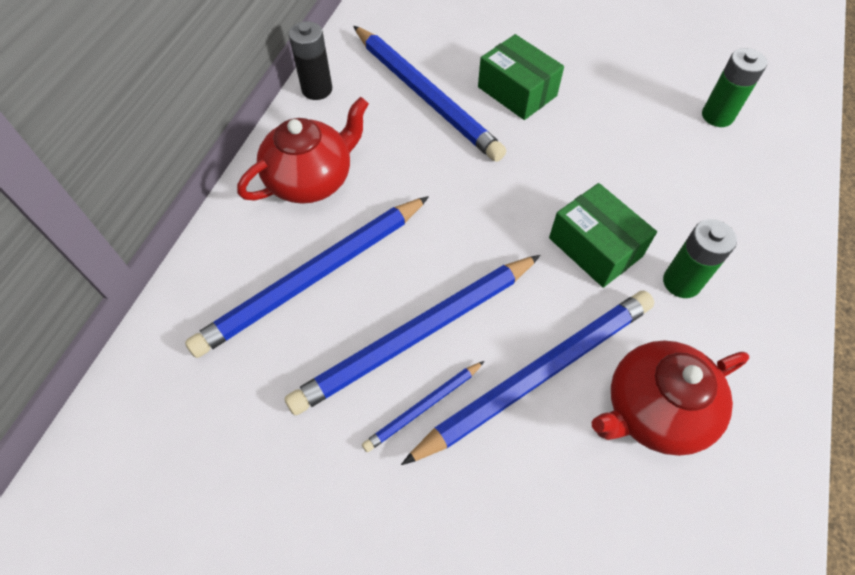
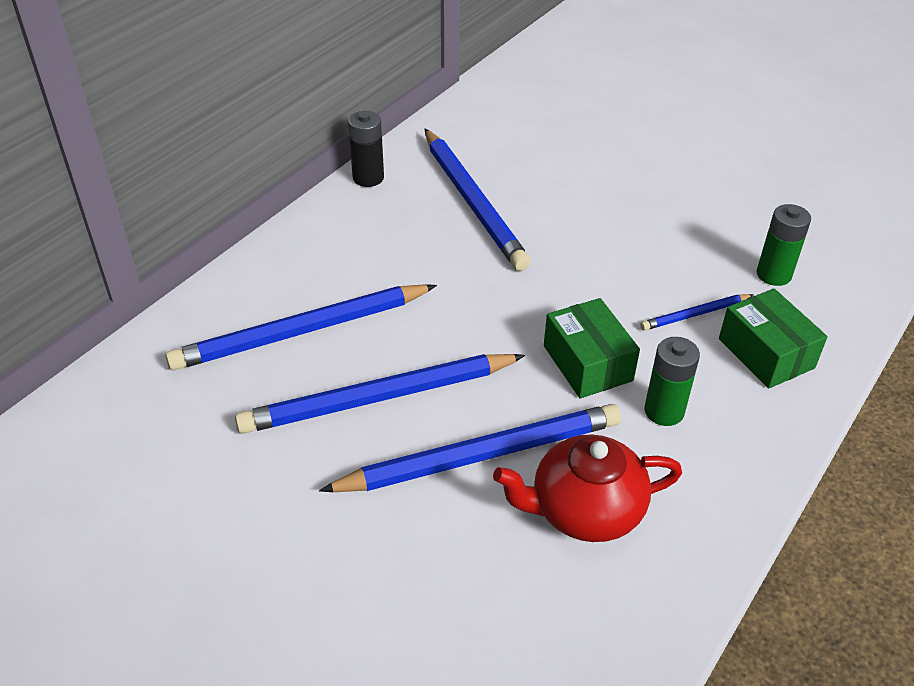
camera: 15 degrees right, 15 degrees down
(311, 179) = (332, 252): red teapot -> none
(423, 407) = (360, 456): blue pencil -> blue pencil (695, 314)
(517, 91) = (568, 215): green box -> green box (766, 353)

